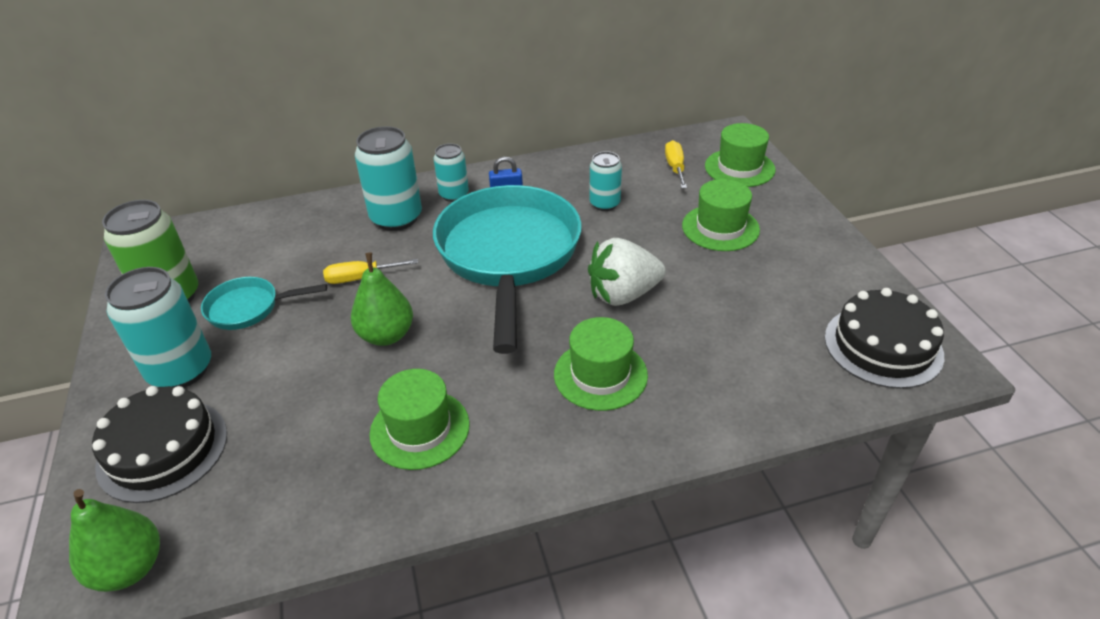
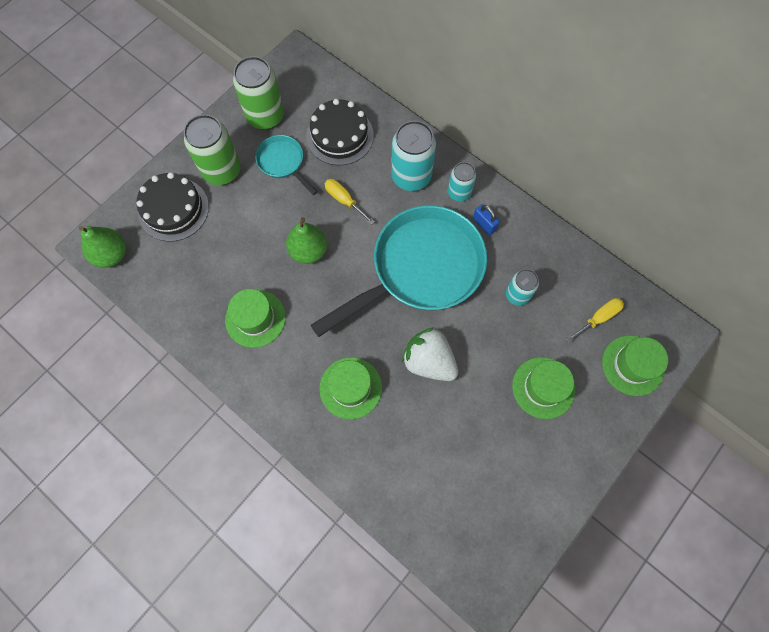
camera: 55 degrees right, 30 degrees up
(181, 370) = (222, 171): turquoise can -> green can
(883, 346) = (483, 548): black cake -> black cake (340, 136)

